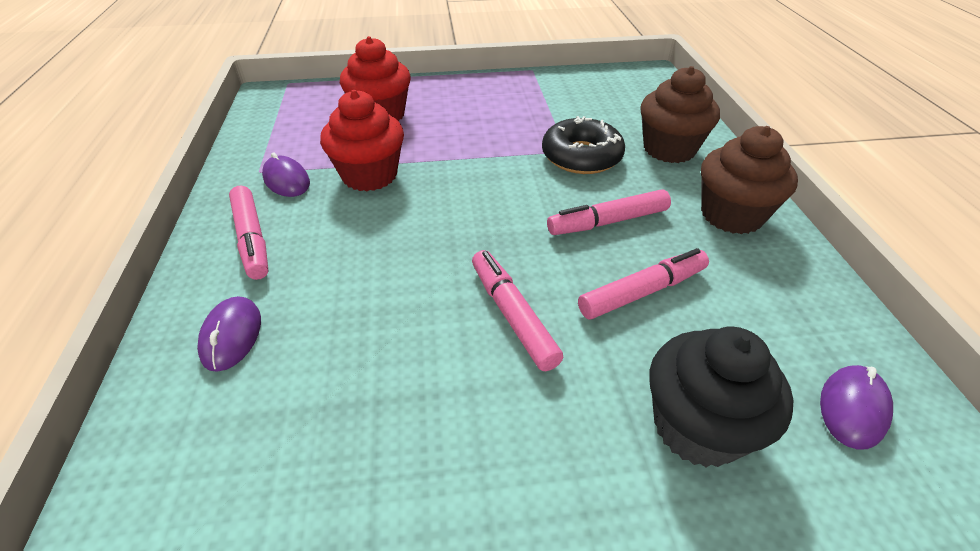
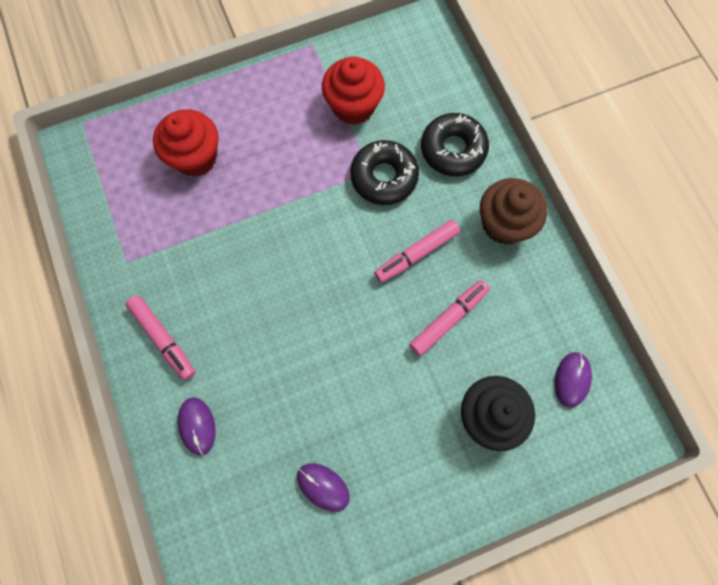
camera: 15 degrees left, 30 degrees up
(286, 180) = (155, 267): purple mouse -> purple mouse (323, 487)
(369, 175) = (220, 244): red cupcake -> red cupcake (353, 106)
(512, 315) = (369, 361): pink marker -> none
(669, 149) = (453, 149): brown cupcake -> black donut

